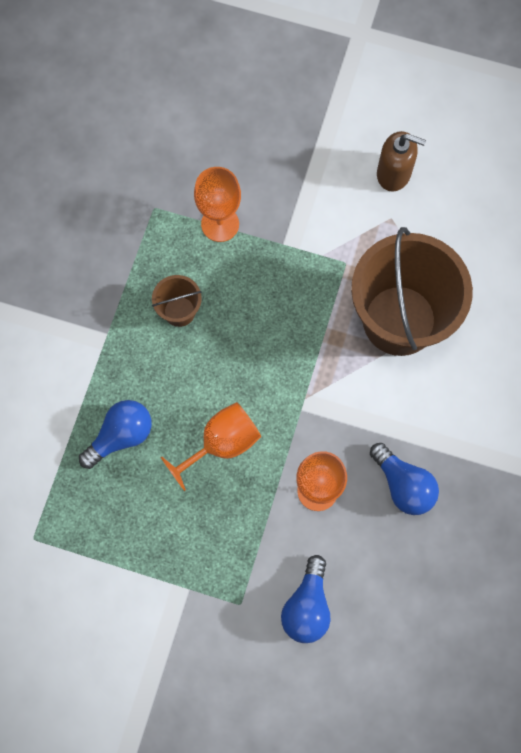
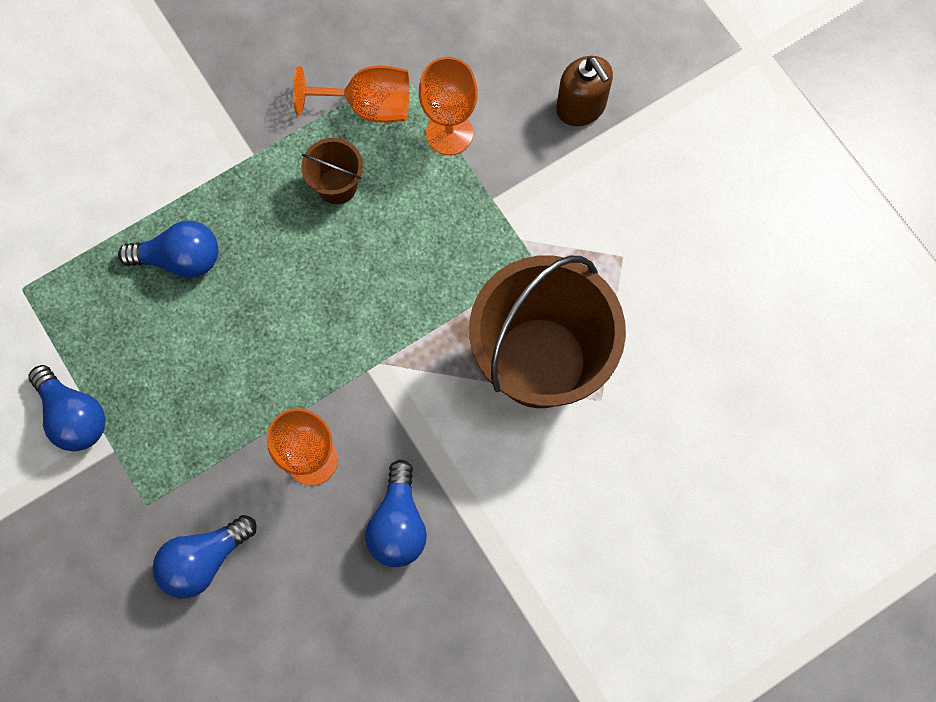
camera: 40 degrees right, 0 degrees up
(143, 589) = (74, 416): none -> blue light bulb
(221, 444) = (264, 341): orange goblet -> orange goblet (368, 106)
(394, 173) = (664, 215): brown soap dispenser -> brown soap dispenser (581, 107)

